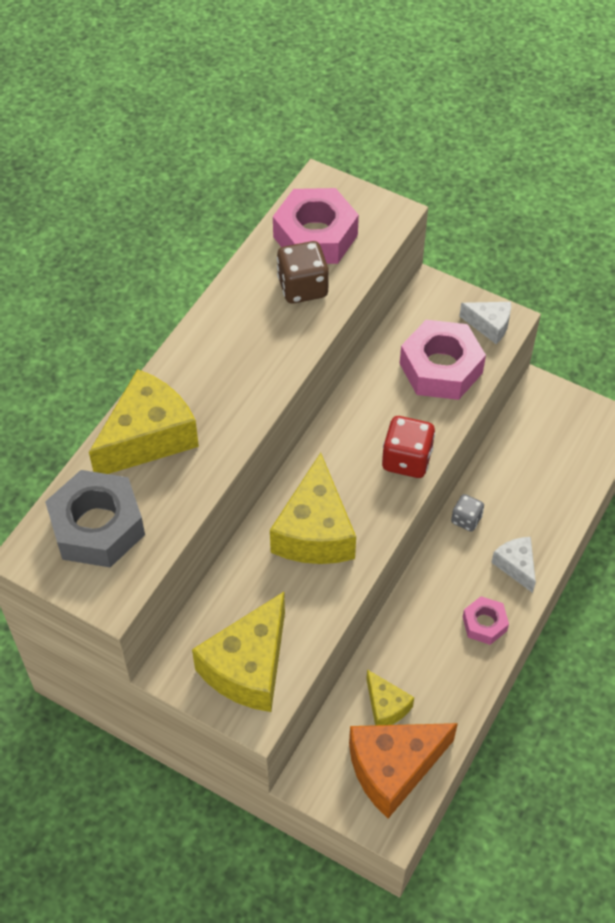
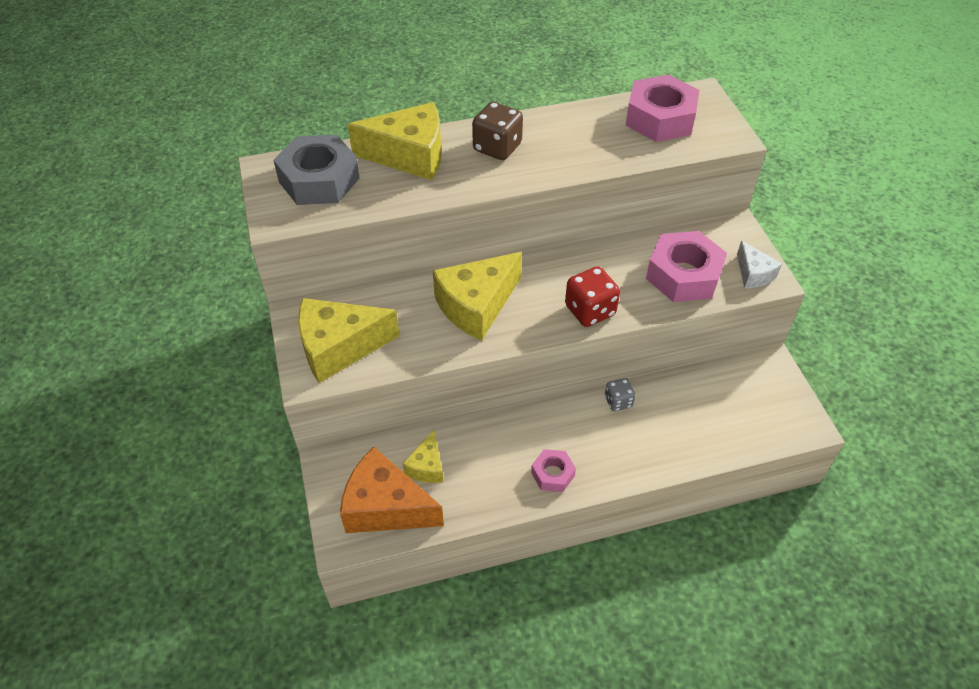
camera: 45 degrees right, 5 degrees down
(302, 287) = (613, 140): brown dice -> brown dice (497, 147)
(516, 566) = (619, 457): white cheese -> none

